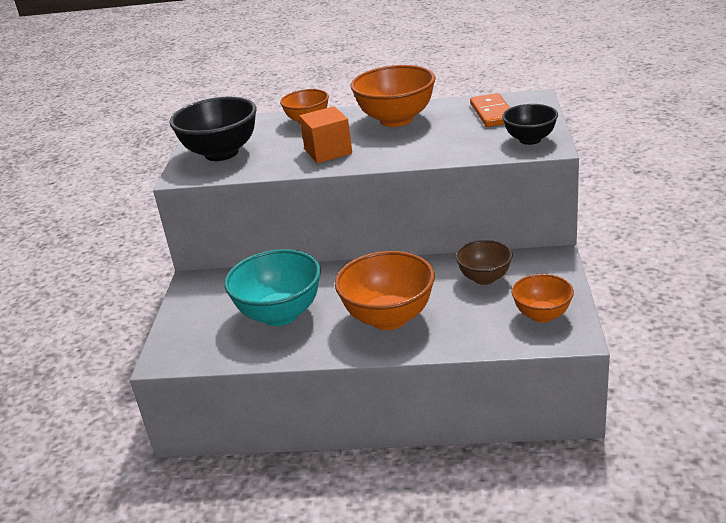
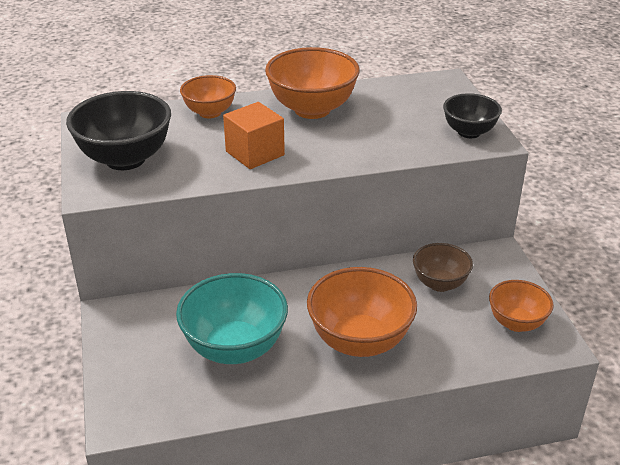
camera: 20 degrees left, 5 degrees up
(492, 113) = (413, 99): orange domino -> none

